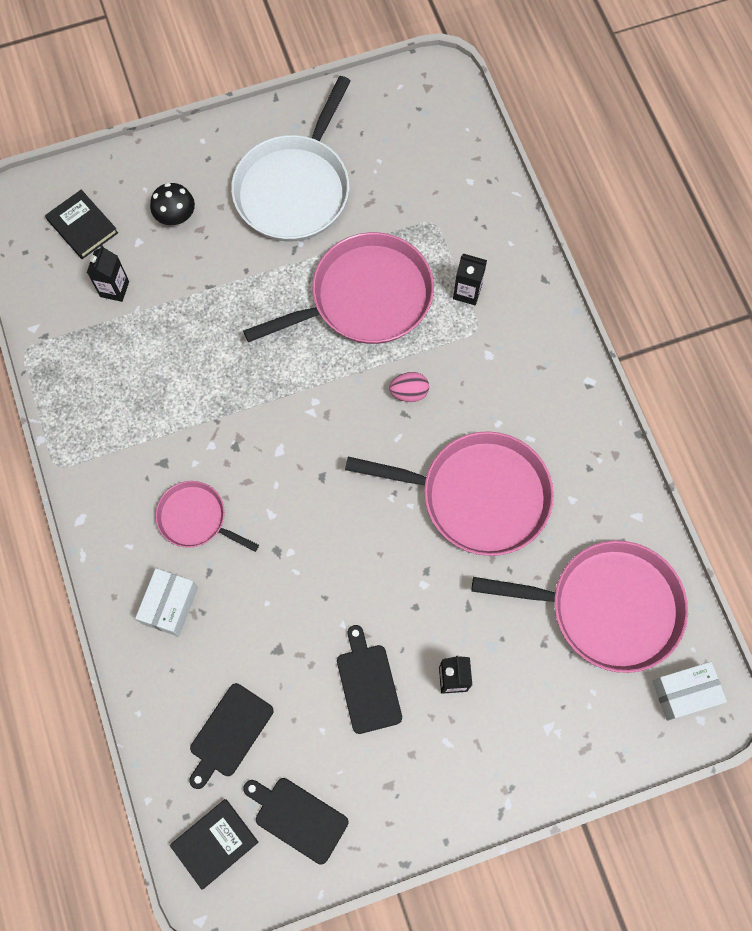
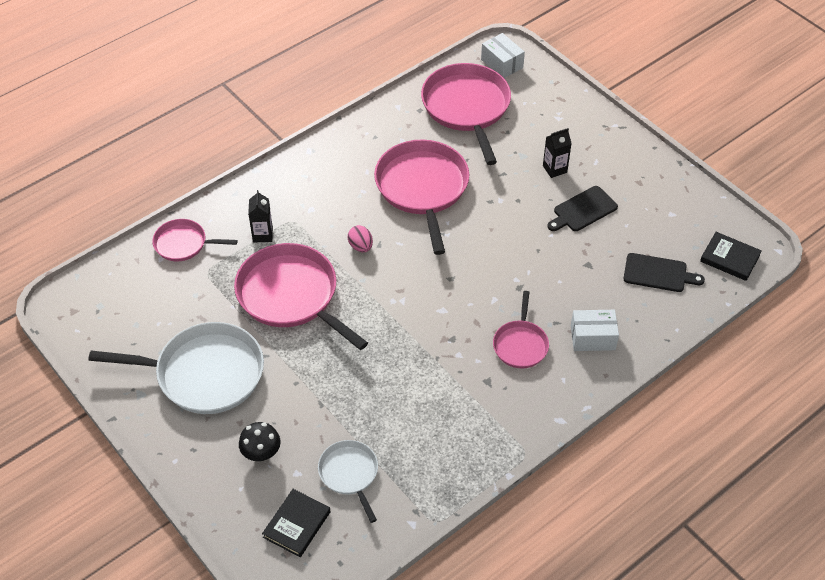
camera: 110 degrees left, 20 degrees down
(114, 289) = (350, 474): black carton -> white pan
(298, 817) = (687, 221): black cutting board -> none
(483, 208) = (183, 244): none -> pink pan

